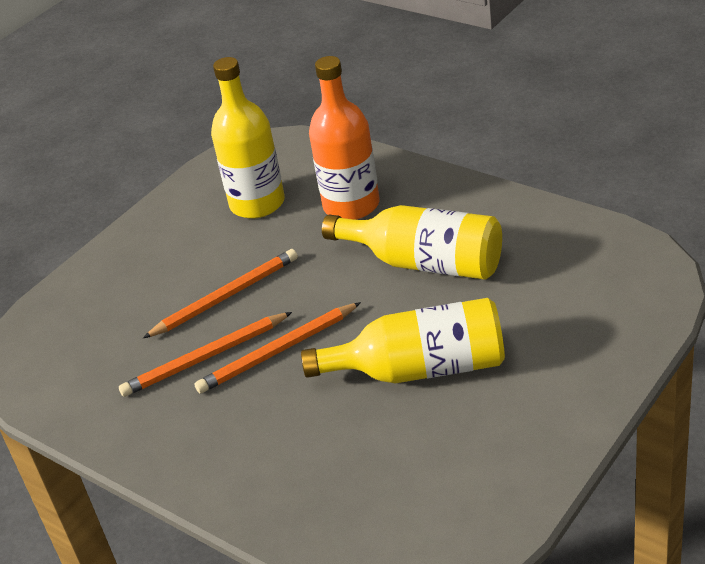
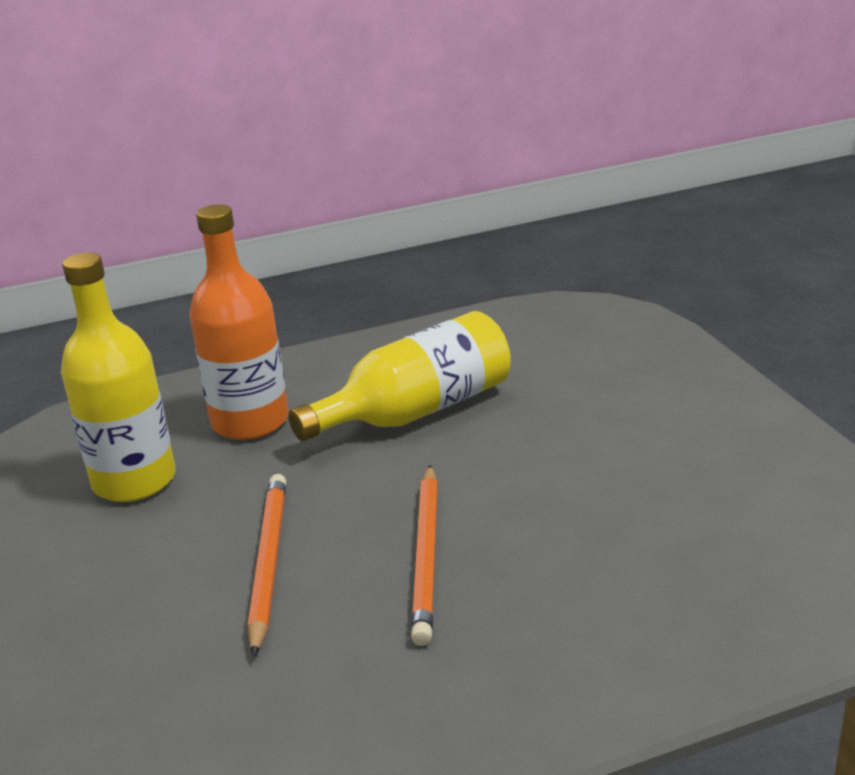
camera: 60 degrees left, 10 degrees down
(205, 358) = (361, 618): orange pencil -> none
(421, 369) = (580, 469): yellow bottle -> none

